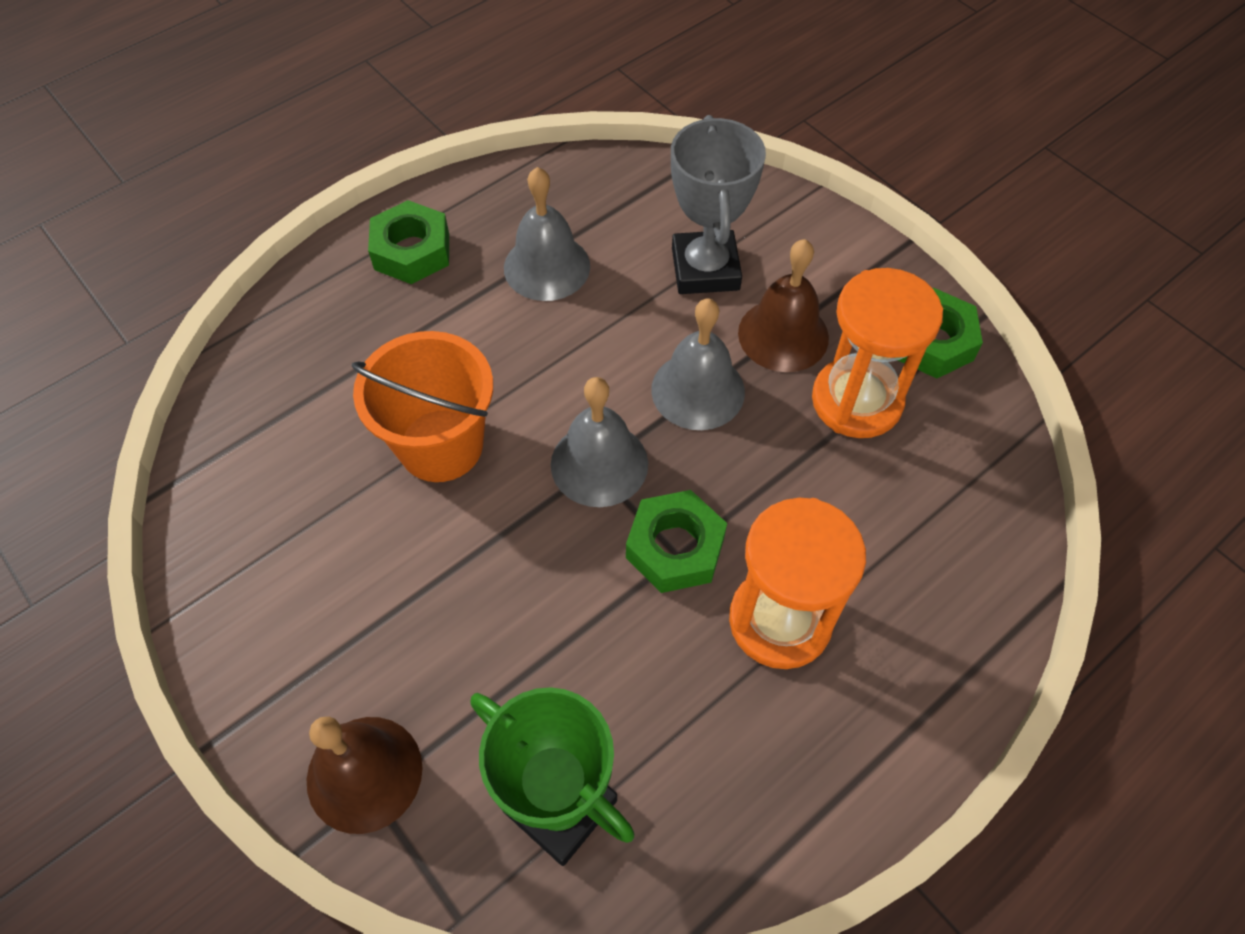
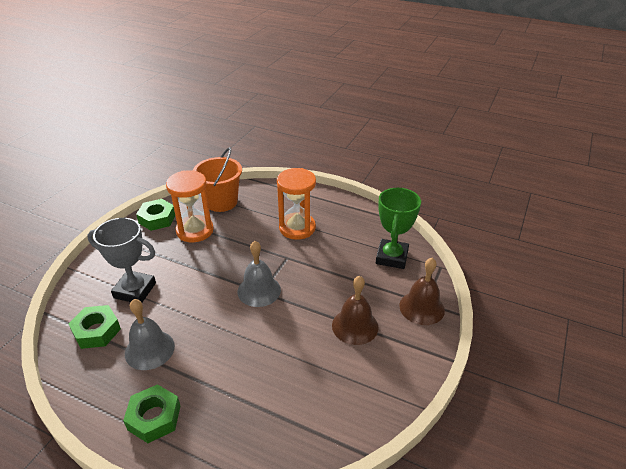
camera: 115 degrees left, 20 degrees down
(441, 445) = (276, 346): orange bucket -> orange bucket (221, 202)
(675, 548) = (284, 258): green nut -> green nut (96, 331)
(698, 390) = (208, 273): grey bell -> none
(705, 269) = (135, 290): grey trophy -> grey trophy turned 45 degrees clockwise
(783, 335) = (168, 257): brown bell -> brown bell (355, 326)

